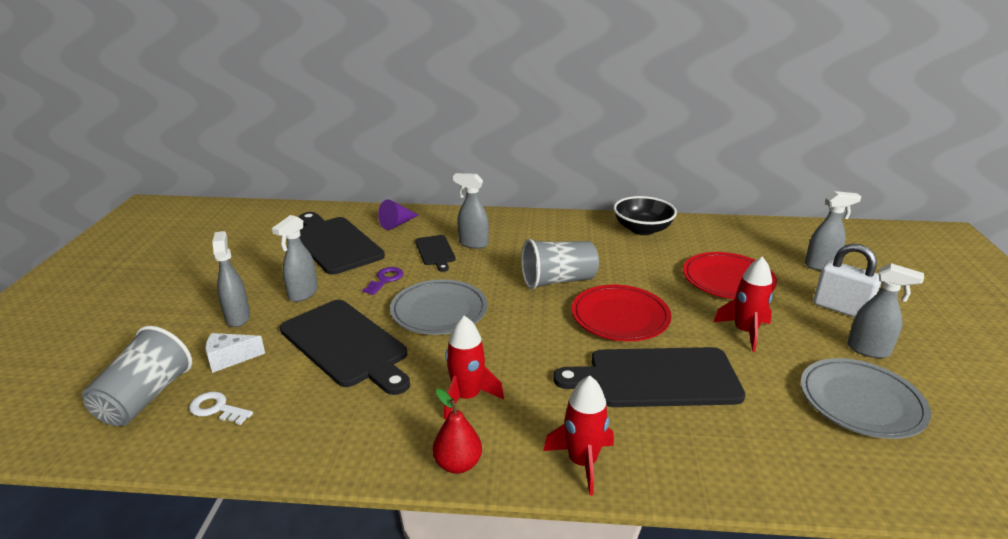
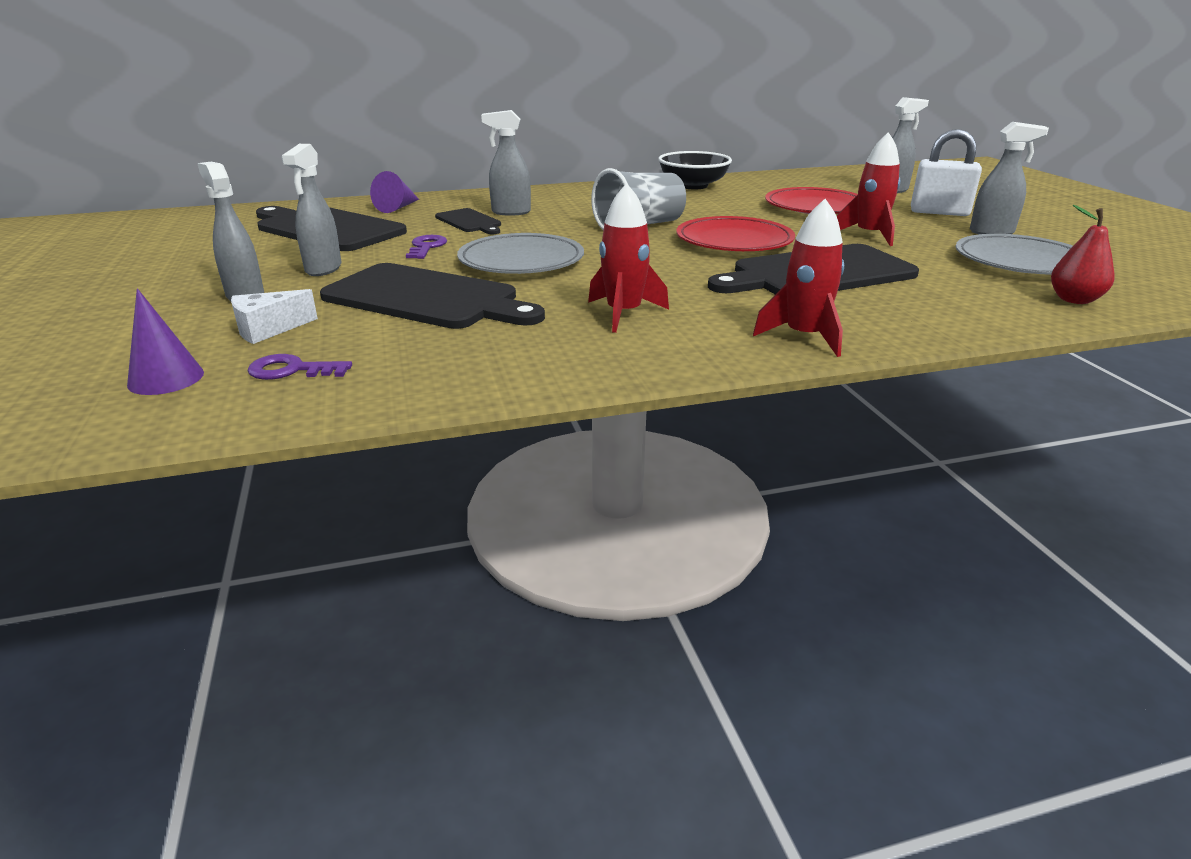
camera: 20 degrees left, 0 degrees up
(145, 398) = (166, 378): grey cup -> purple cone
(216, 408) = (292, 370): white key -> purple key
(458, 464) = (666, 360): red pear -> red pear (1074, 300)

